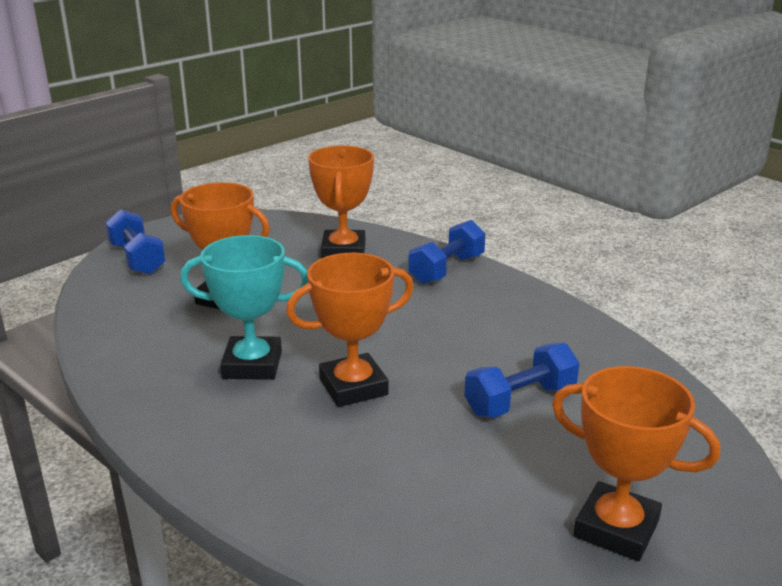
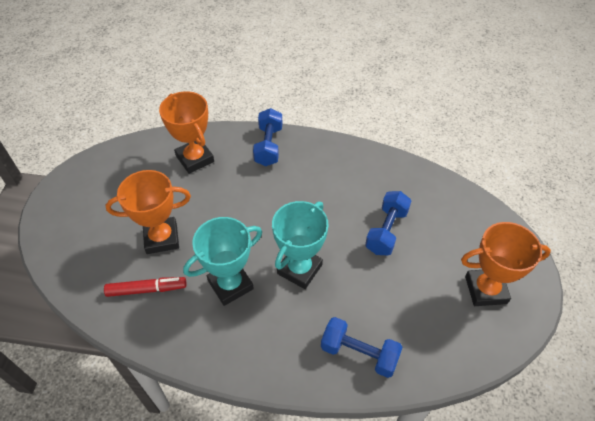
camera: 35 degrees left, 25 degrees up
(137, 259) = (64, 234): blue dumbbell -> blue dumbbell (359, 353)
(159, 331) = (147, 289): none -> red marker
(353, 387) = (299, 269): orange trophy -> turquoise trophy

